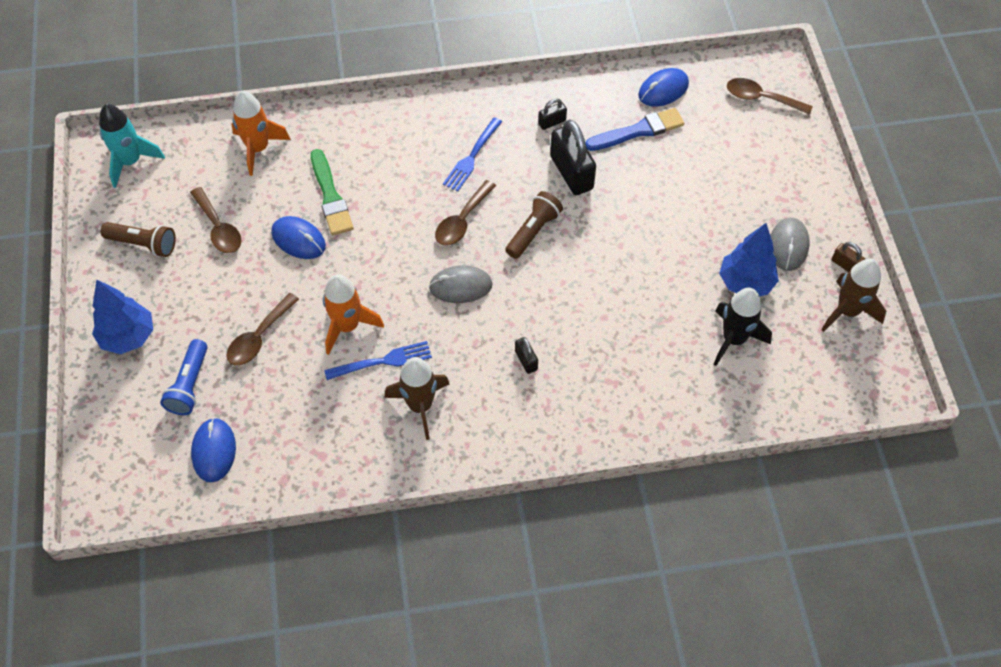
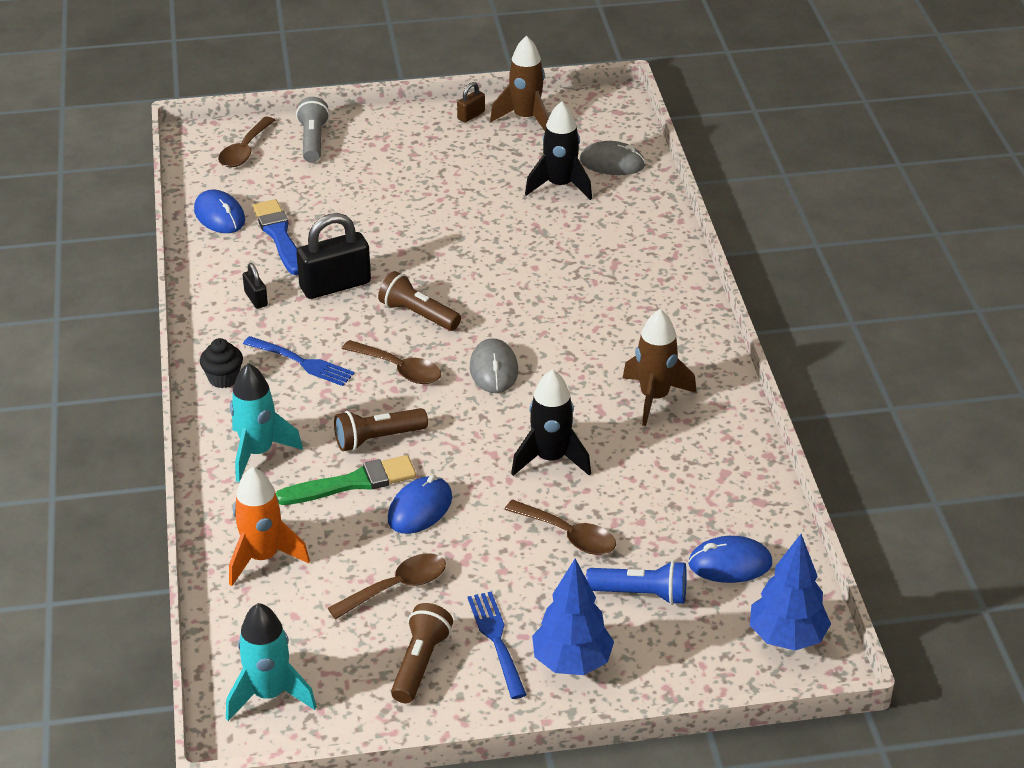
camera: 90 degrees left, 20 degrees down
(347, 326) = (550, 459): orange rocket -> black rocket
(368, 137) = (258, 453): none -> turquoise rocket
(379, 210) = (377, 439): none -> brown flashlight
(382, 361) = (598, 429): blue fork -> blue fork (497, 641)
(453, 110) = (223, 378): none -> black cupcake
(526, 360) = (591, 321): black padlock -> none
(745, 283) = (492, 175): blue tree -> blue tree (787, 637)
(783, 145) = (313, 141): none -> grey flashlight
(788, 245) = (446, 146): grey mouse -> grey mouse (612, 163)

